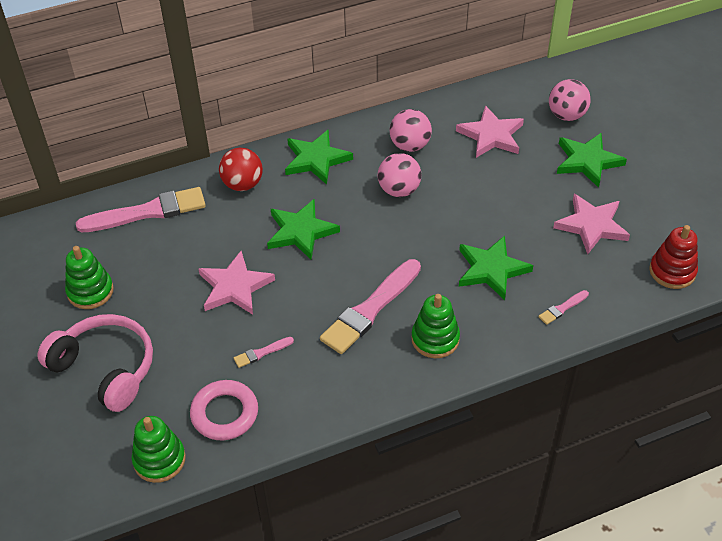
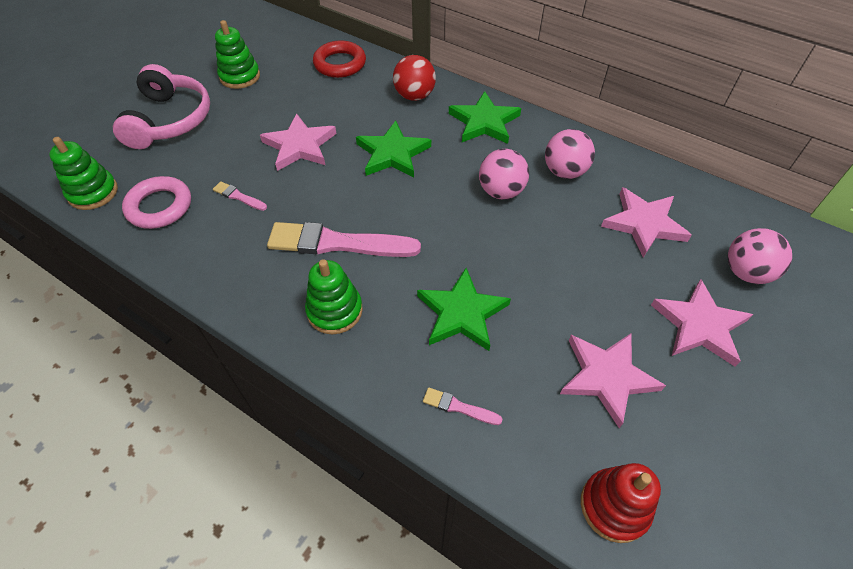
camera: 55 degrees right, 5 degrees up
(147, 212) = (340, 64): pink brush -> red ring
(587, 161) = (699, 325): green star -> pink star

